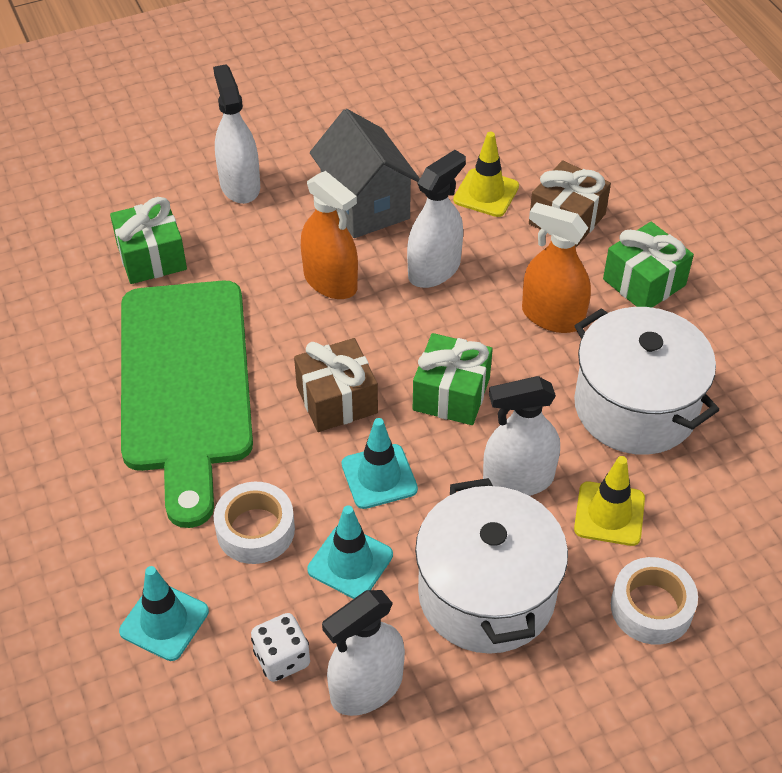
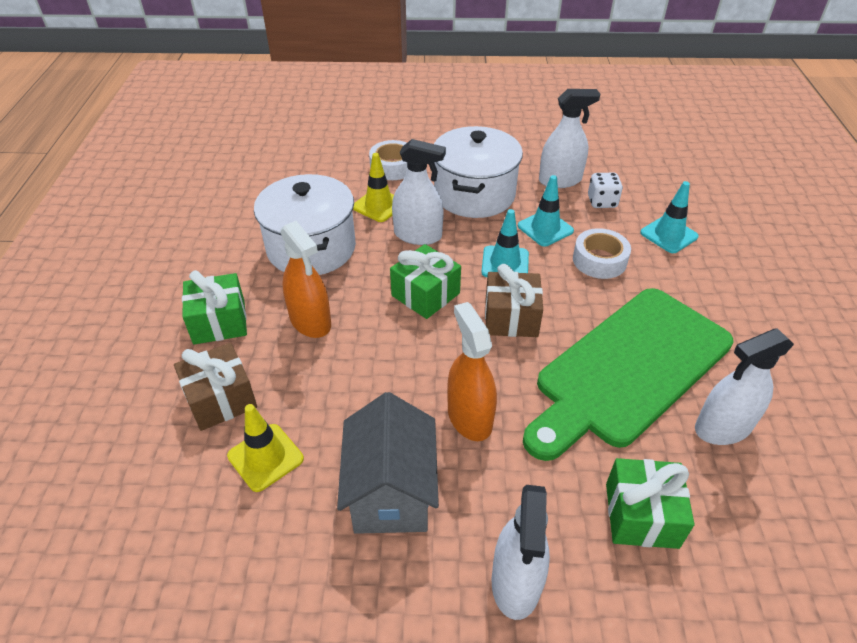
camera: 155 degrees left, 5 degrees down
(185, 384) = (629, 369): green cutting board -> green cutting board turned 150 degrees counterclockwise
(434, 270) = (372, 394): white spray bottle -> white spray bottle (723, 427)

